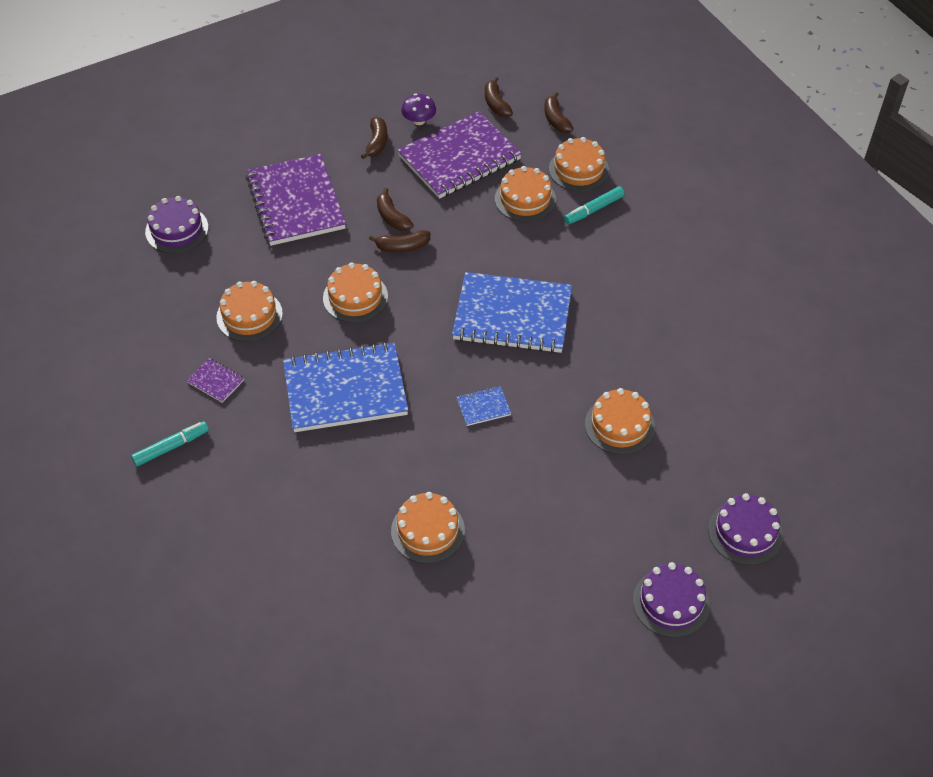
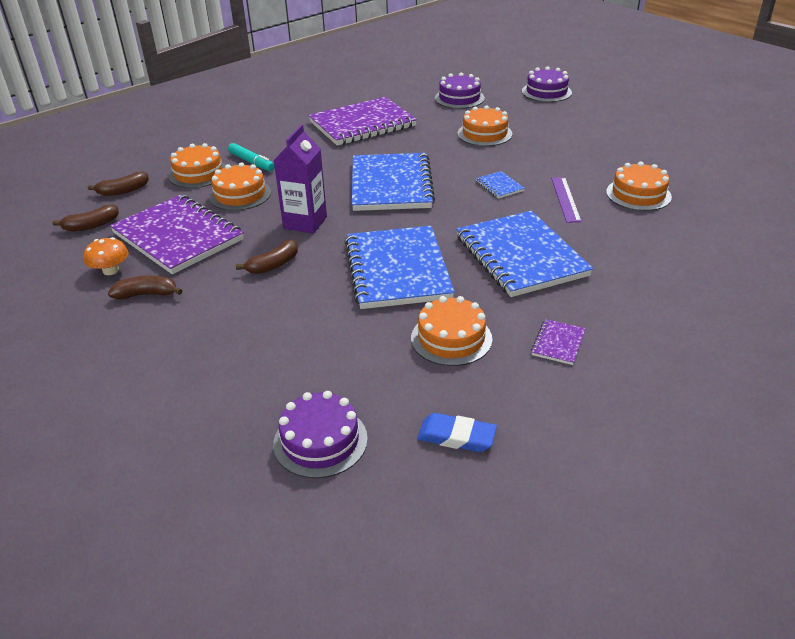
camera: 100 degrees left, 15 degrees down
(148, 298) = (456, 436): none -> blue eraser
(171, 447) = (666, 356): turquoise marker -> none
(296, 202) = (255, 338): purple notebook -> purple notebook (362, 124)
(355, 297) = (397, 270): orange cake -> blue notebook
(402, 247) = (317, 252): brown banana -> none
(419, 120) = (110, 270): purple mushroom -> orange mushroom
(438, 458) = (565, 199): none -> purple ruler
(456, 242) = (305, 222): none -> purple carton
(671, 602) = (618, 108): purple cake -> purple cake (459, 98)

